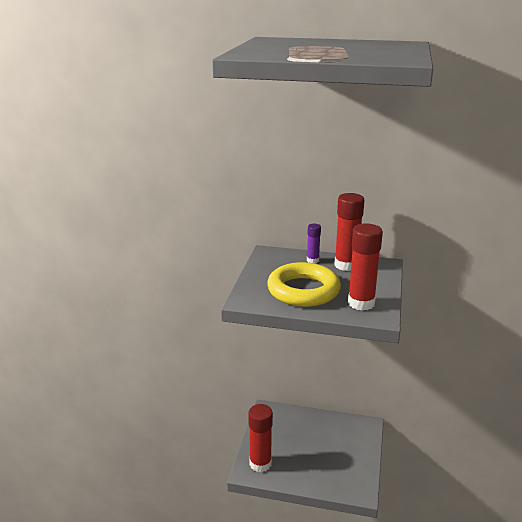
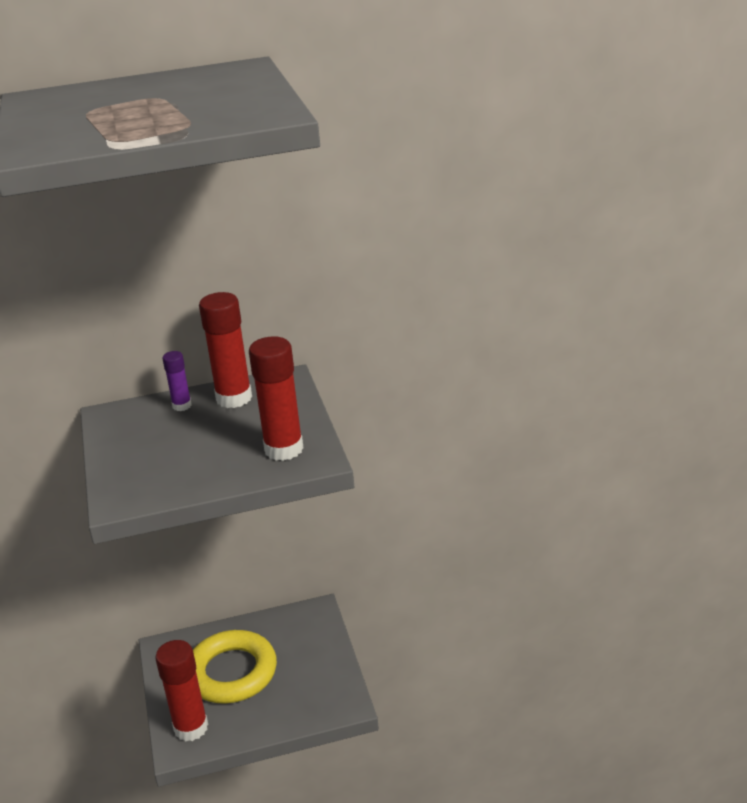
camera: 25 degrees left, 5 degrees up
(303, 290) = (194, 457): yellow ring -> yellow ring (232, 673)

